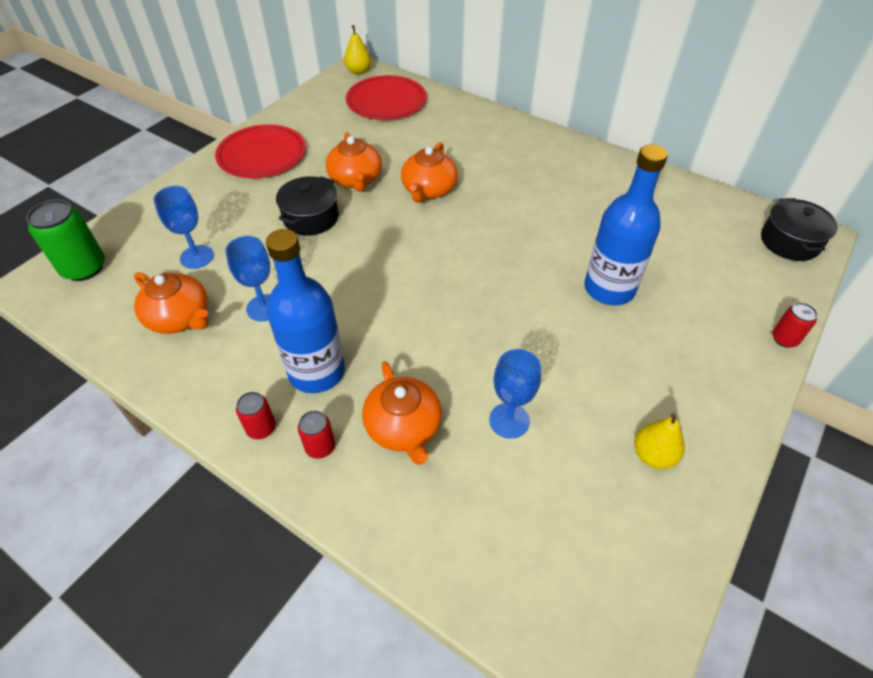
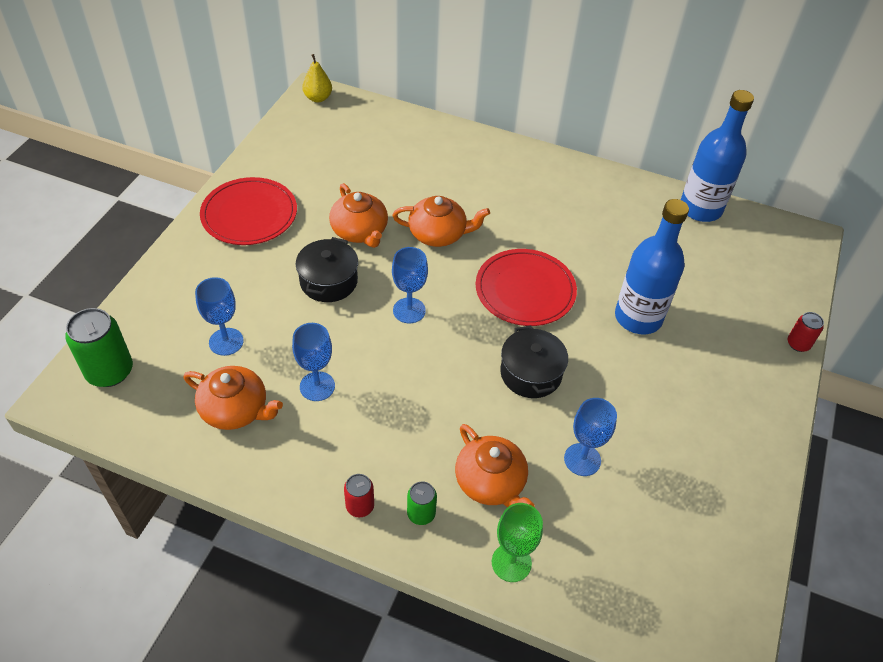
camera: 15 degrees left, 0 degrees up
(317, 372) = (392, 443): blue bottle -> blue bottle (700, 209)
(320, 447) = (421, 513): red can -> green can
(377, 252) = (409, 310): none -> blue goblet
(386, 101) = (361, 133): red plate -> red plate (525, 290)
(398, 516) = (511, 562): none -> green goblet
(429, 190) = (438, 234): orange teapot -> orange teapot turned 90 degrees counterclockwise
(653, 455) = (711, 469): yellow pear -> none
(789, 242) = (786, 246): black pot -> black pot (531, 373)

